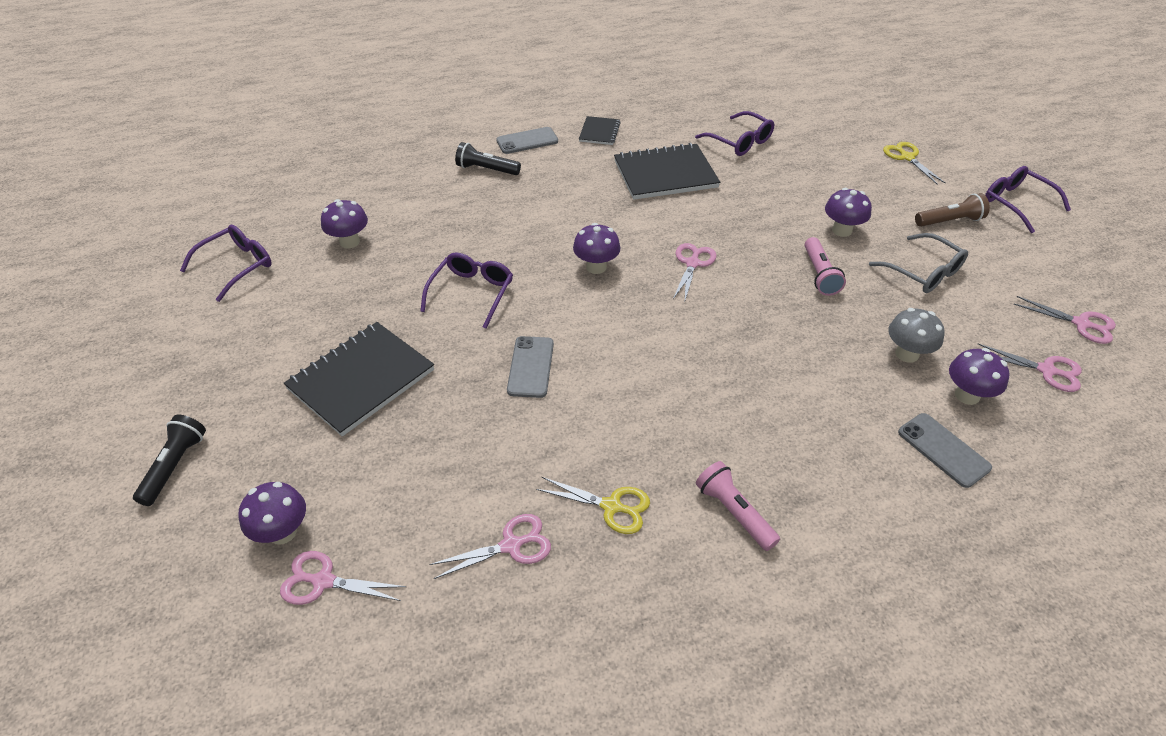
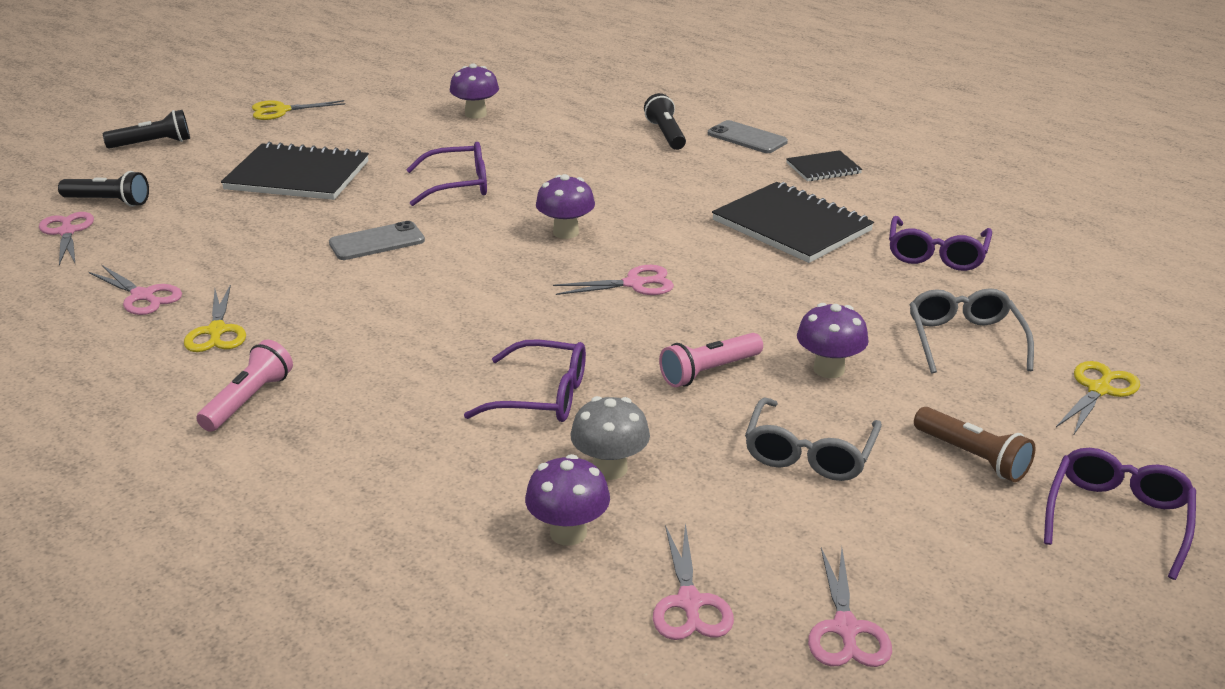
camera: 60 degrees right, 15 degrees down
(204, 352) = (281, 110): none -> yellow scissors
(237, 266) = (395, 86): purple glasses -> purple glasses (542, 396)
(282, 532) = (108, 202): purple mushroom -> black flashlight
(837, 174) = (964, 340): none -> grey glasses
(943, 450) = (444, 528): grey phone -> none

